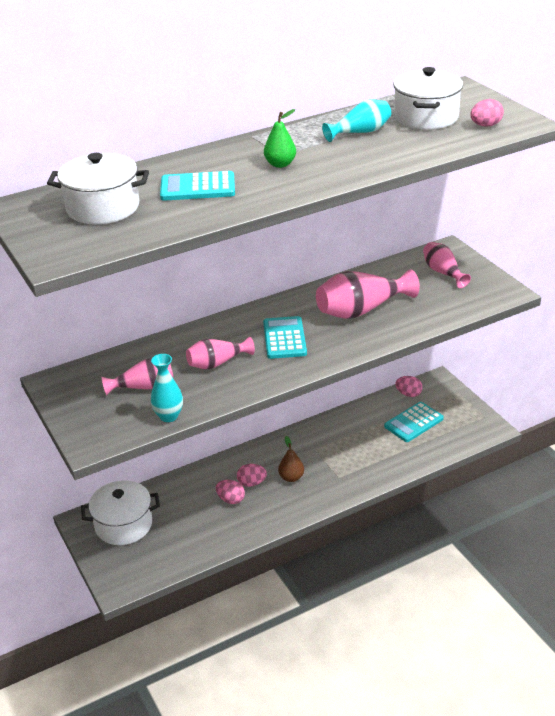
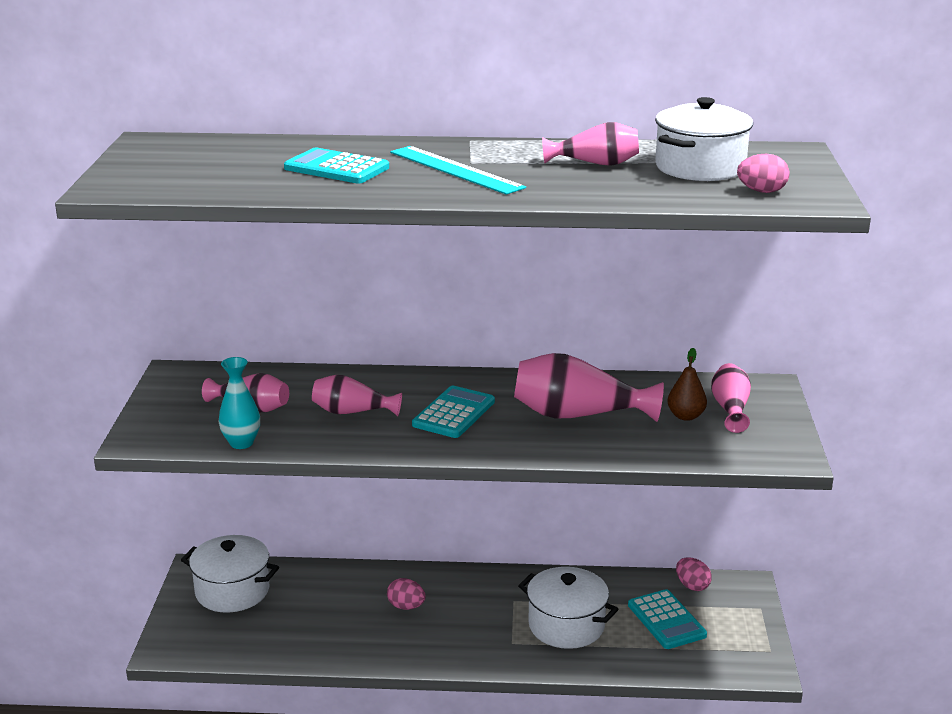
camera: 30 degrees right, 10 degrees down
(103, 208) = (219, 161): white pot -> white pot (566, 625)
(231, 499) = (366, 614): pink egg -> none
(280, 164) = (455, 170): green pear -> turquoise ruler
(291, 477) = (456, 619): brown pear -> brown pear (686, 416)
(360, 132) = (595, 164): turquoise vase -> pink vase
(413, 422) = (666, 620): turquoise calculator -> turquoise calculator turned 105 degrees counterclockwise

